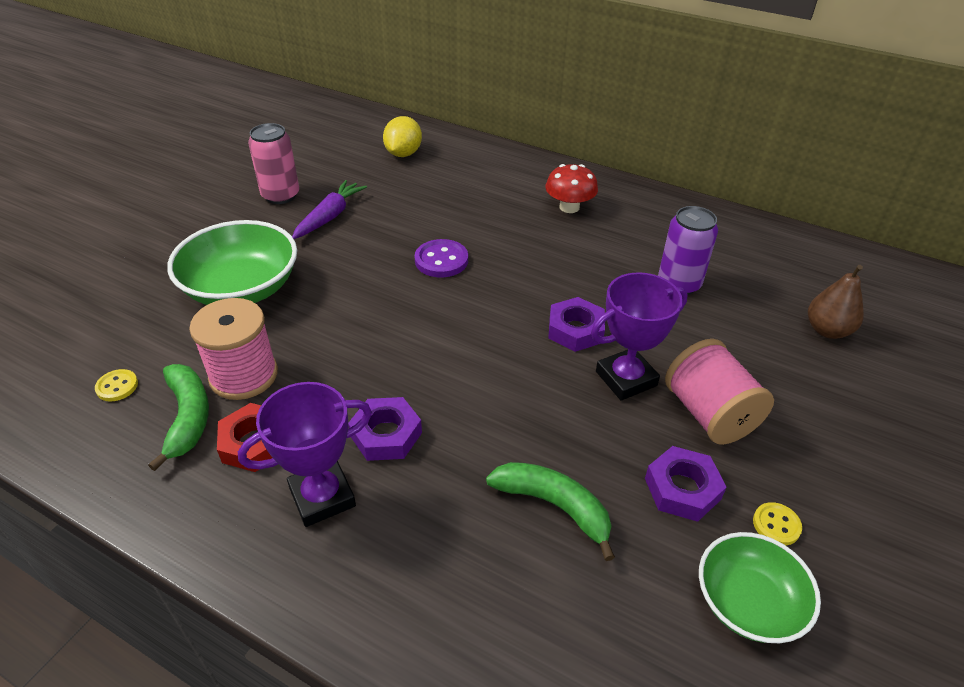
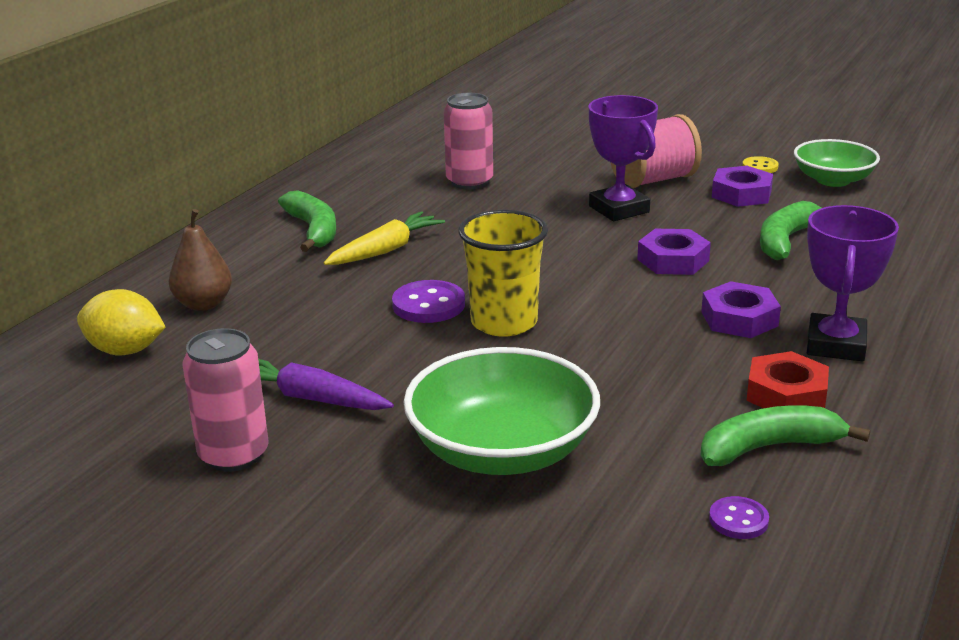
camera: 90 degrees left, 15 degrees down
(117, 386) = (738, 520): yellow button -> purple button
(244, 375) = (682, 419): pink spool -> none
(322, 497) = (835, 345): purple trophy -> purple trophy turned 45 degrees clockwise
(407, 295) = (504, 322): none -> yellow cup
(534, 240) = (386, 250): none -> yellow carrot
(569, 207) = (313, 230): red mushroom -> green banana
(575, 330) = (552, 229): purple nut -> purple nut (673, 260)
(678, 284) = (469, 182): purple can -> pink can
(827, 330) = (532, 132): brown pear -> brown pear (203, 304)

